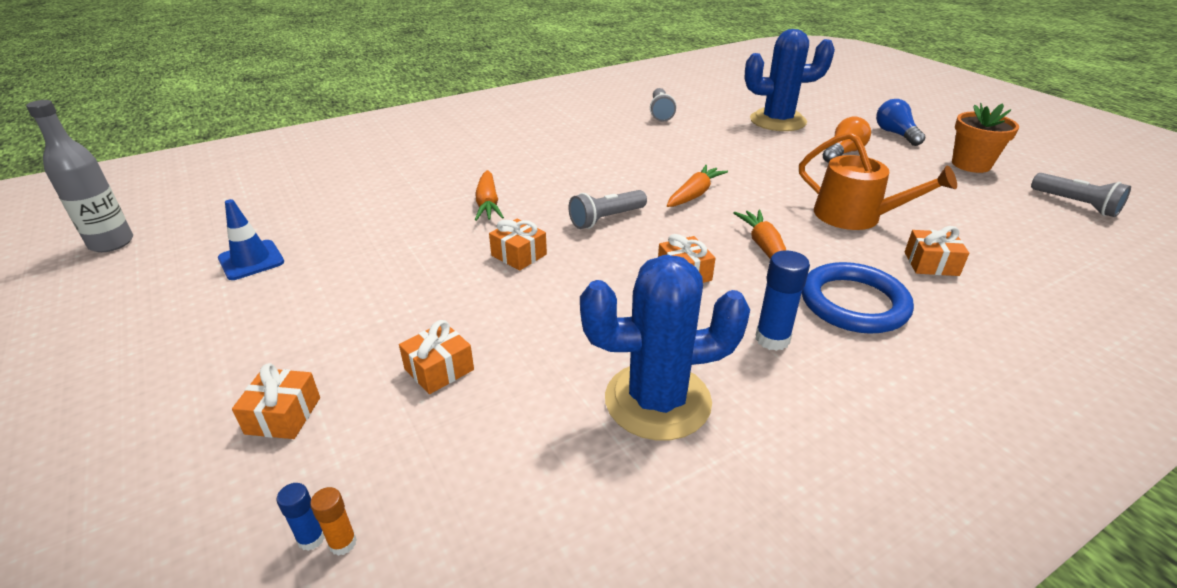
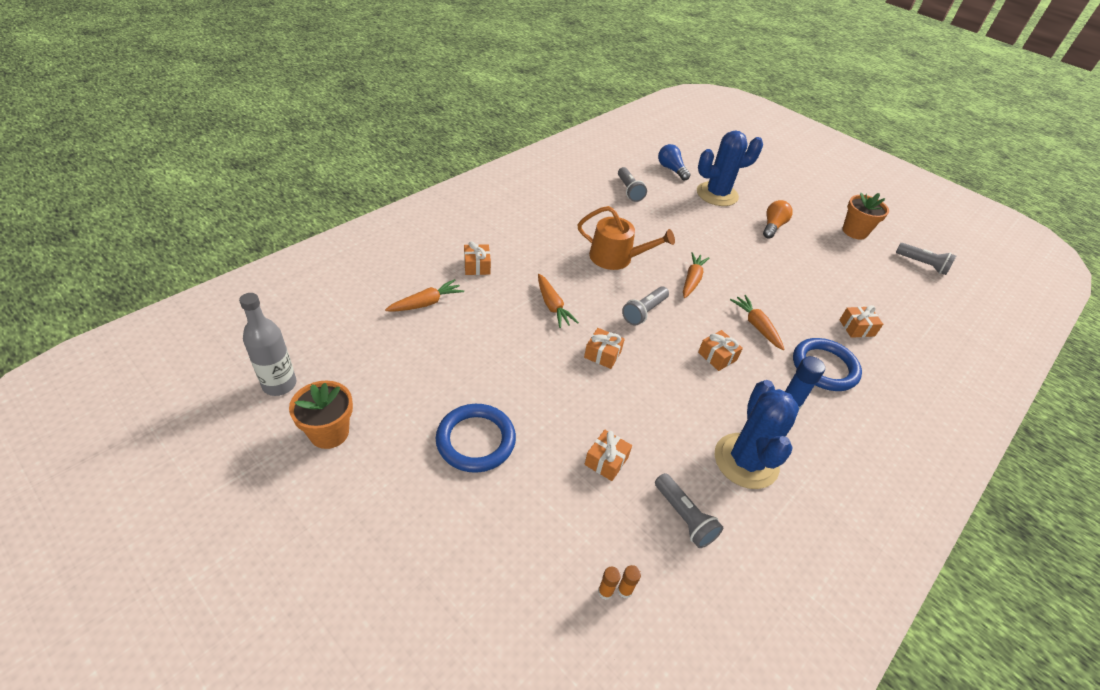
camera: 20 degrees left, 10 degrees up
(119, 292) = (329, 433): none -> orange flower pot
(251, 260) = (410, 386): blue traffic cone -> none
(282, 322) = (476, 440): none -> blue ring
(283, 415) = (530, 514): orange gift -> orange gift (477, 266)
(311, 538) = (605, 592): blue glue stick -> orange glue stick
(338, 189) = (426, 303): none -> orange carrot
(509, 458) = (684, 517): none -> grey flashlight
(657, 401) = (746, 461): blue cactus -> blue cactus turned 60 degrees counterclockwise
(855, 216) = (801, 290): orange watering can -> orange watering can (616, 258)
(895, 134) = (799, 203): blue light bulb -> blue light bulb (671, 169)

